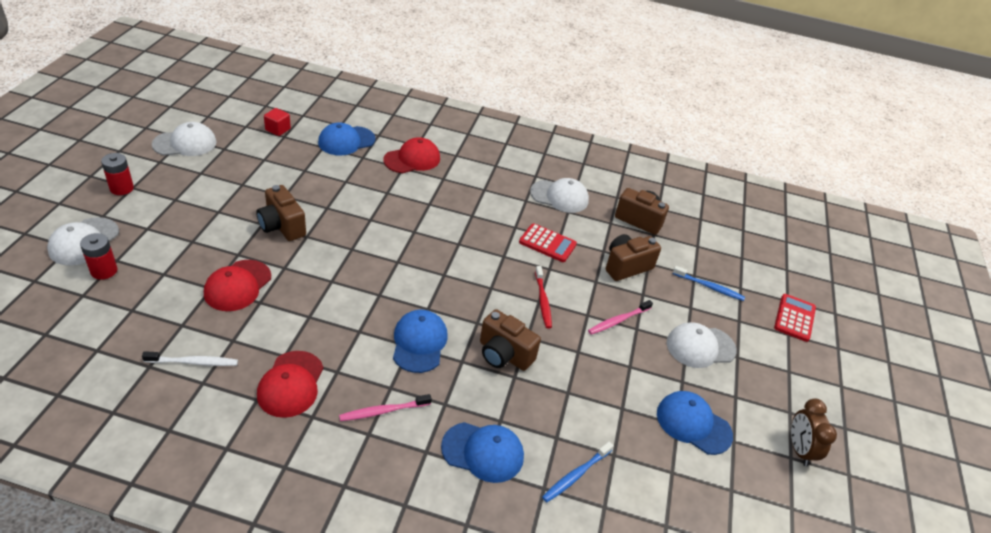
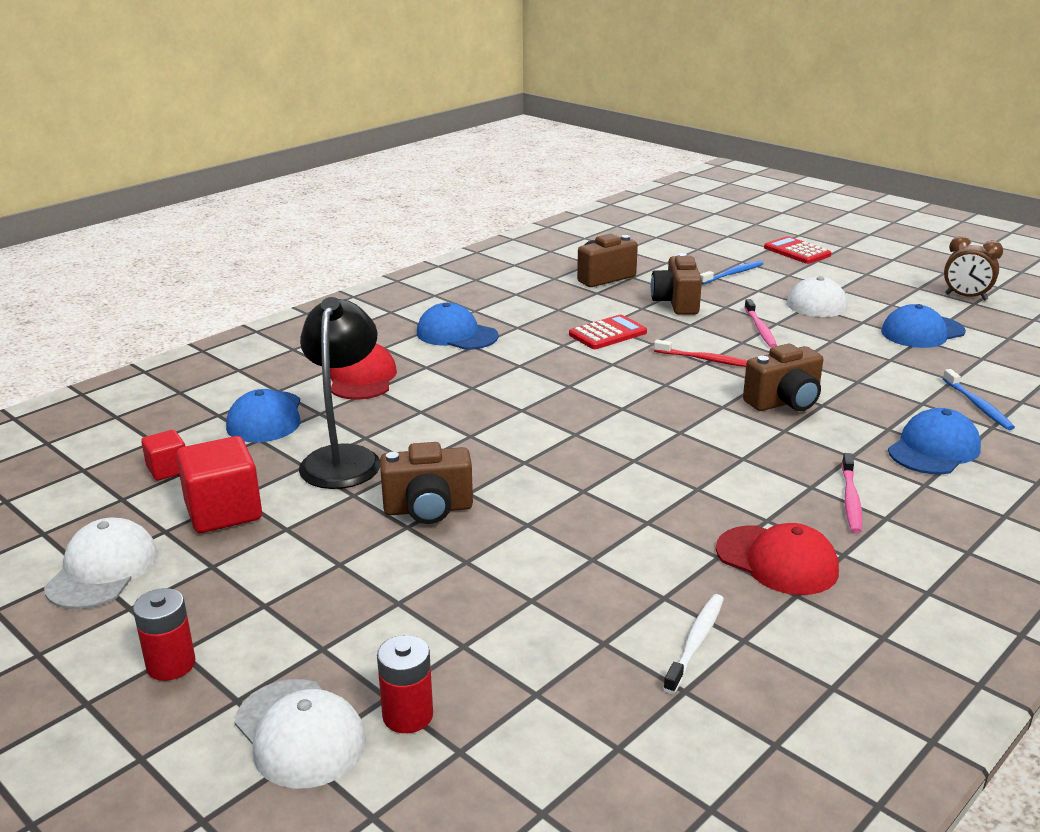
camera: 55 degrees left, 15 degrees down
(237, 285) = (542, 573): red cap -> none
(248, 160) = (223, 512): none -> red cube
(319, 181) = (344, 458): none -> black lamp
(419, 343) = (740, 450): blue cap -> blue cap (456, 334)
(559, 196) = (527, 307): white cap -> none

